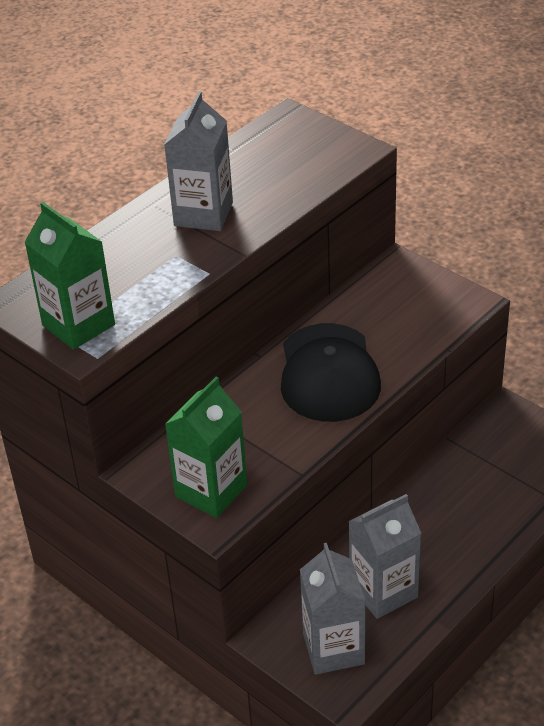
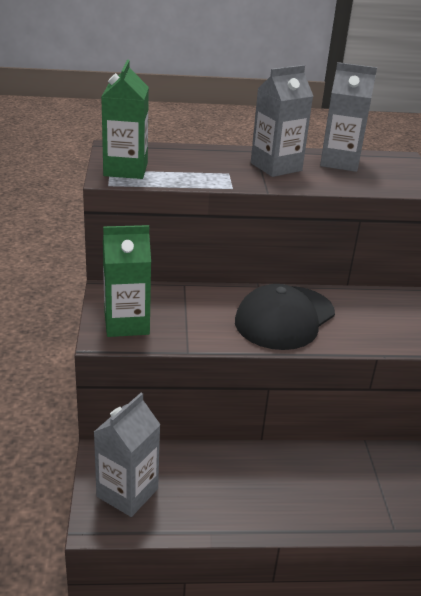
camera: 40 degrees right, 10 degrees down
(383, 591) = (202, 488): grey carton -> grey carton (340, 162)

